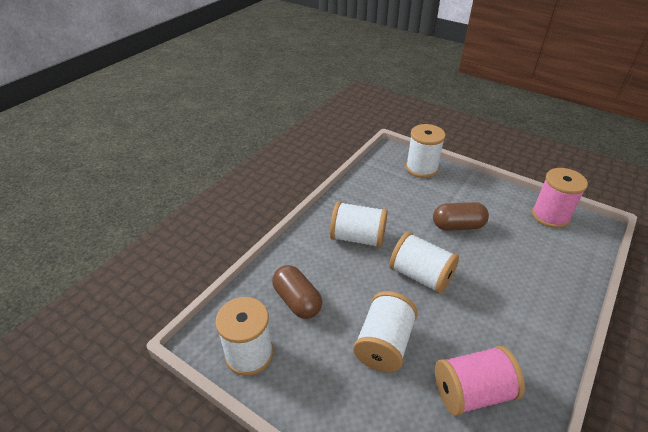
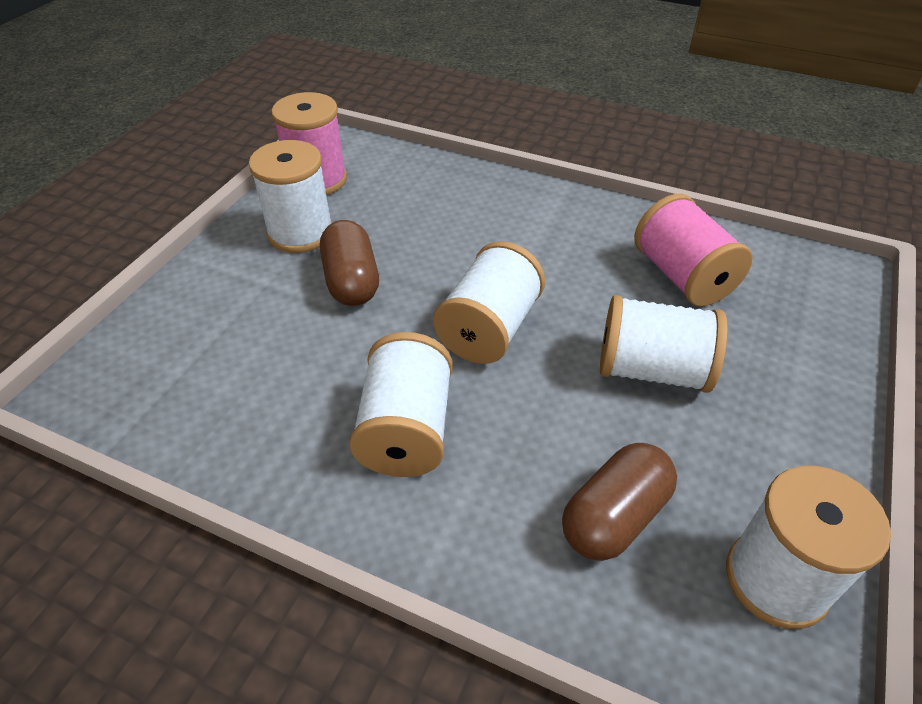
camera: 100 degrees left, 5 degrees up
(421, 168) = (159, 332): white spool -> white spool (300, 233)

